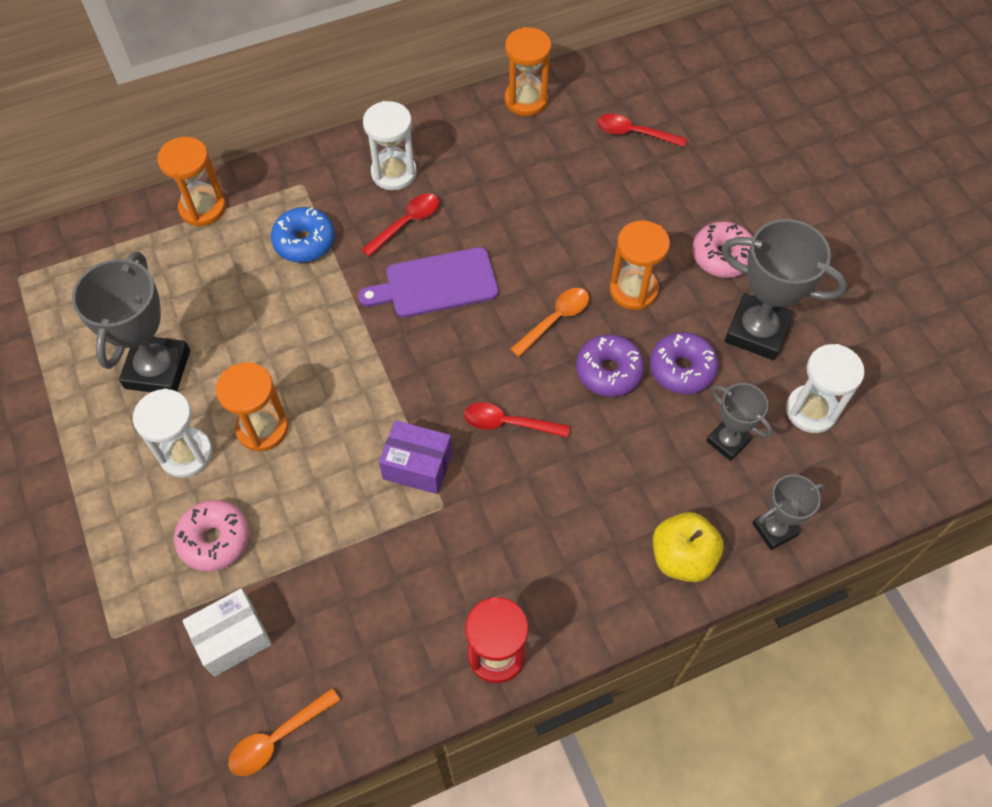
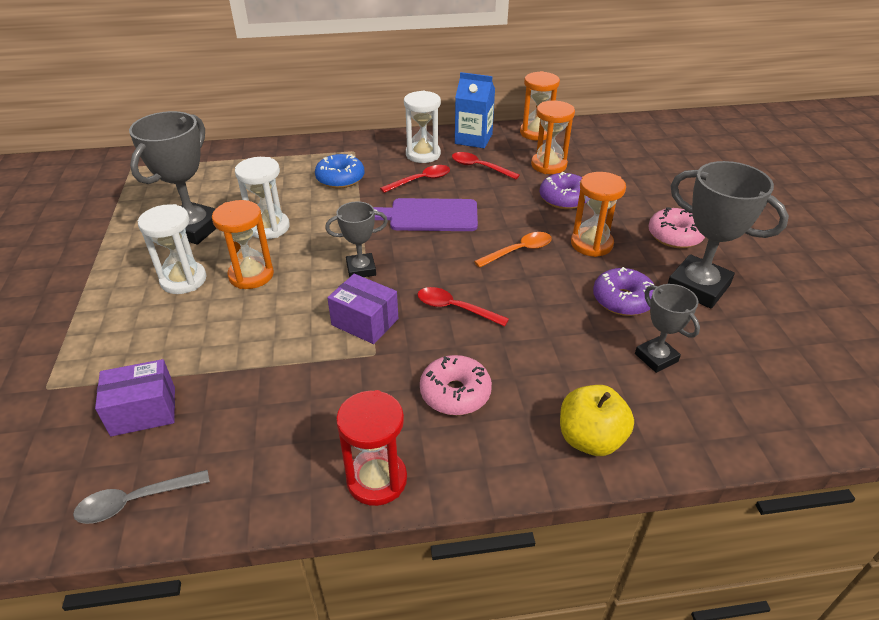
camera: 15 degrees right, 20 degrees down
(203, 208) = (278, 152): orange hourglass -> orange hourglass (548, 165)
(215, 539) = (171, 338): pink donut -> pink donut (455, 393)
(232, 638) = (143, 411): white box -> purple box
(278, 737) = (135, 501): orange spoon -> grey spoon
(449, 129) = (473, 139): none -> blue carton
(609, 371) = (555, 290): purple donut -> purple donut (564, 199)
(634, 133) = (616, 159): red spoon -> red spoon (480, 167)
(774, 529) = (692, 436): grey trophy -> grey trophy (361, 269)
(811, 410) = (744, 350): white hourglass -> white hourglass (269, 227)

